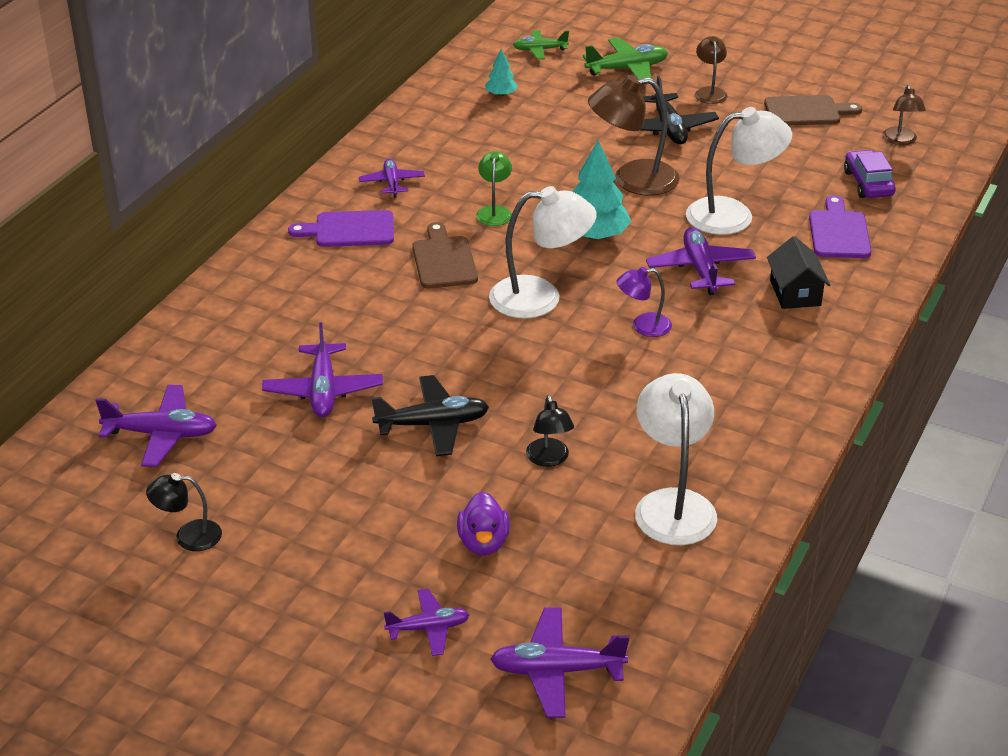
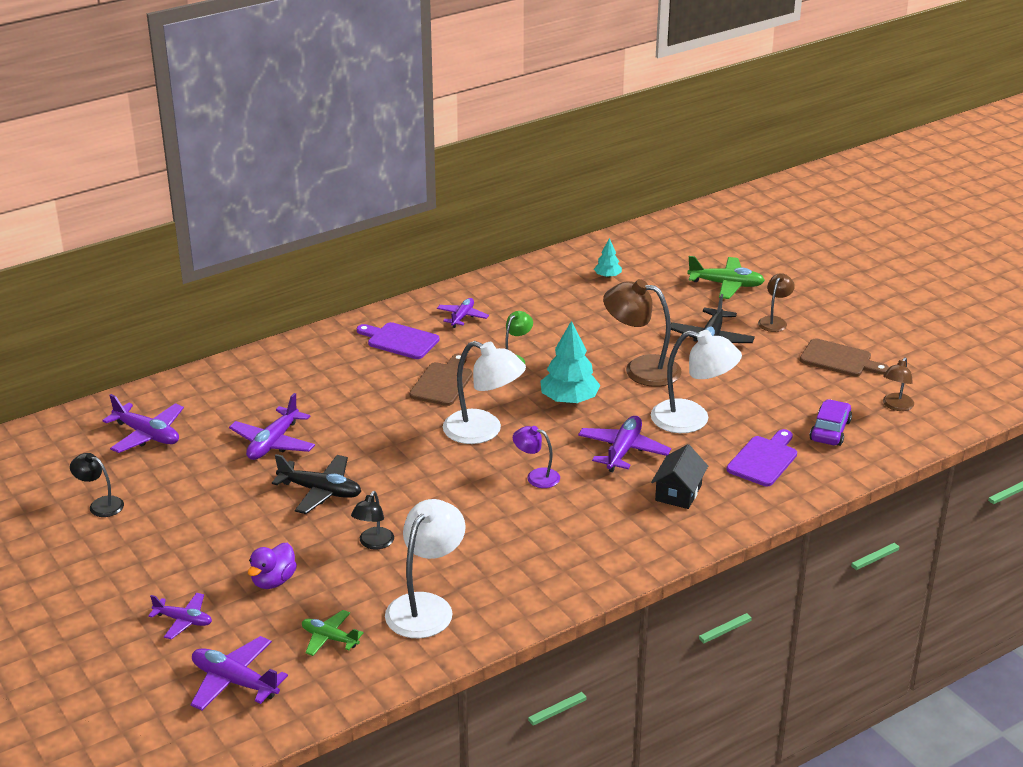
camera: 30 degrees right, 5 degrees down
(540, 50) = (672, 251): green plane -> green plane (329, 638)

